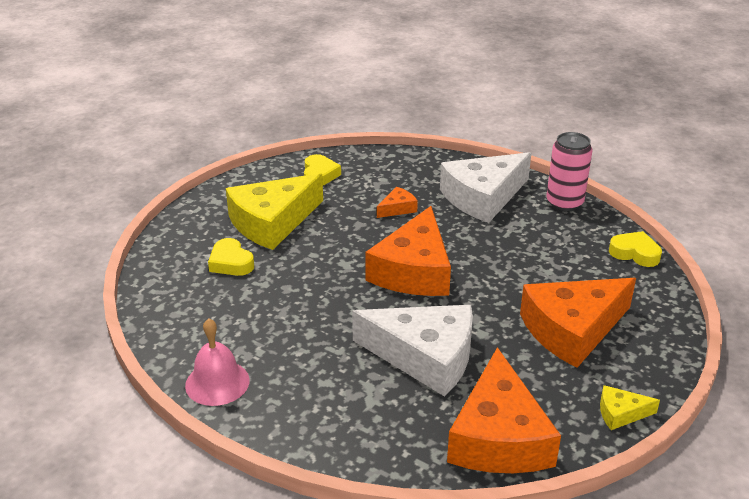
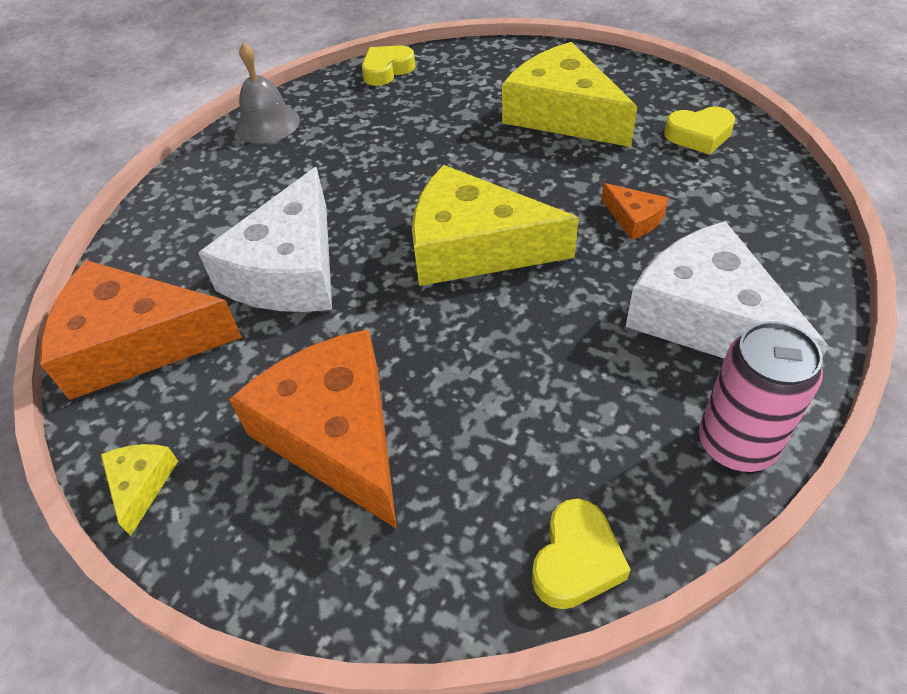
camera: 90 degrees right, 15 degrees up
(217, 382) = (267, 124): pink bell -> grey bell
(231, 263) = (470, 98): yellow heart -> yellow heart (387, 70)
(414, 270) = (474, 247): orange cheese -> yellow cheese

